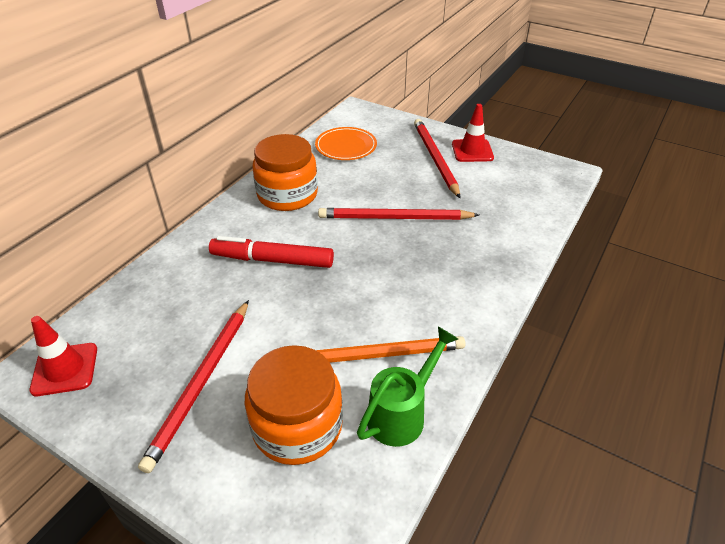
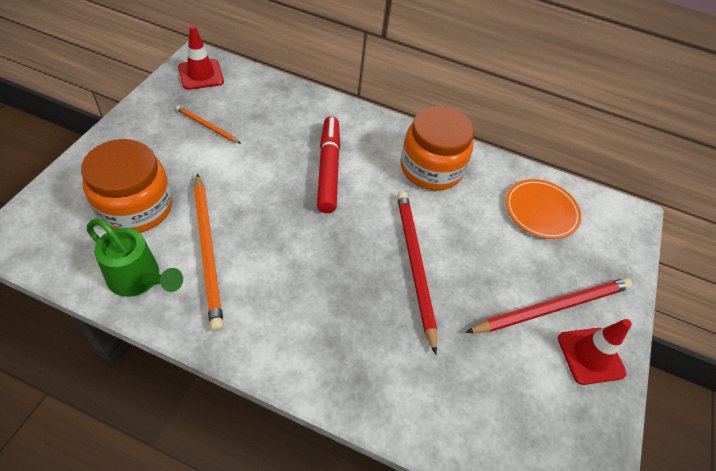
camera: 75 degrees right, 10 degrees up
(173, 360) = (207, 126): none -> orange pencil
(201, 383) = (184, 145): red pencil -> none

